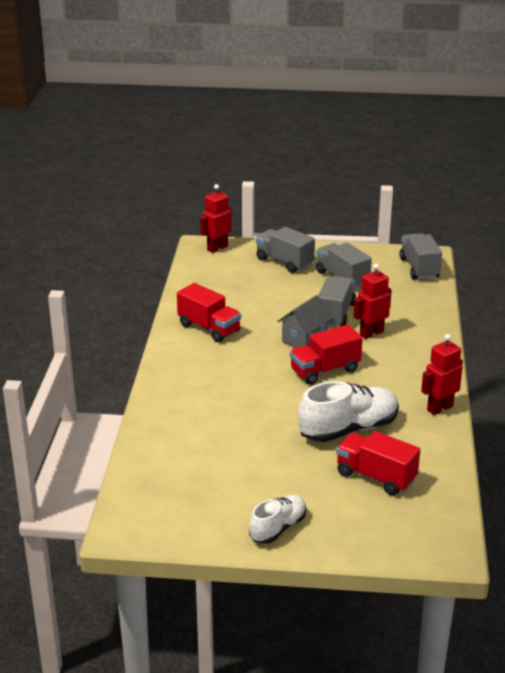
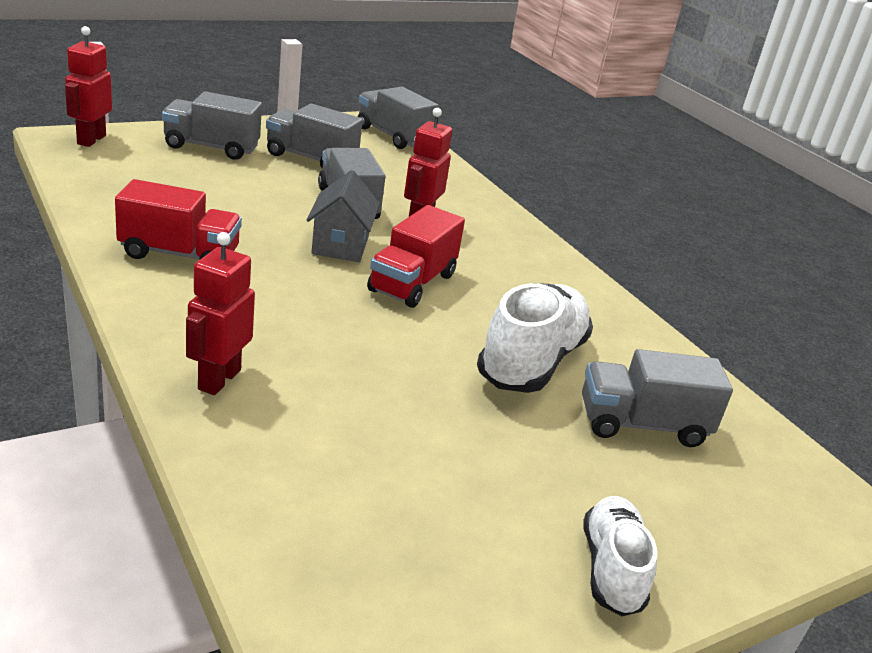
camera: 40 degrees left, 0 degrees up
(376, 477) = (642, 424): red truck -> grey truck
(439, 408) = (604, 302): red robot -> red robot (219, 379)

